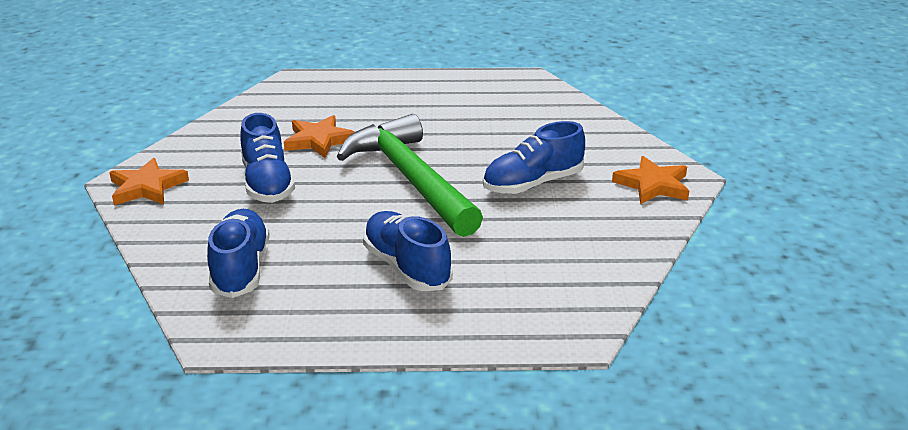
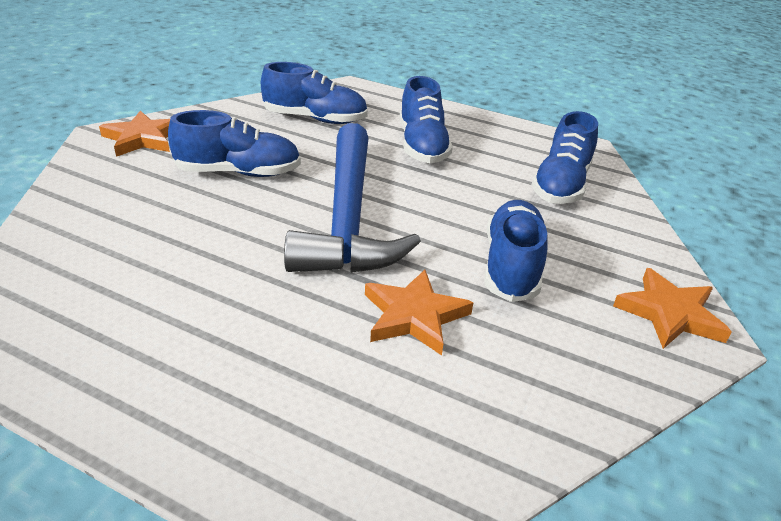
camera: 155 degrees left, 5 degrees up
(410, 179) = (348, 217): green hammer -> blue hammer
(547, 262) = (315, 119): none -> blue shoe

